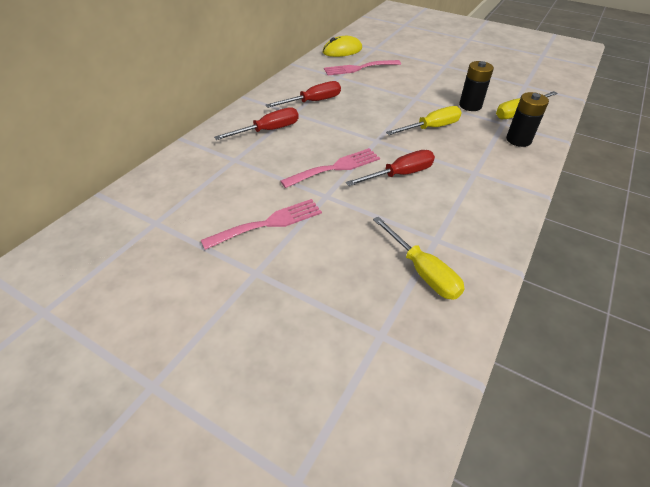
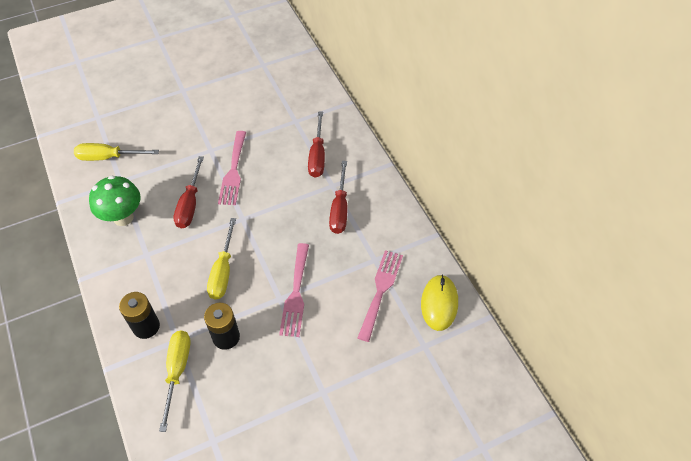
camera: 125 degrees right, 10 degrees up
(269, 223) = (213, 110): pink fork -> pink fork (295, 294)
(466, 208) = (123, 217): none -> green mushroom

